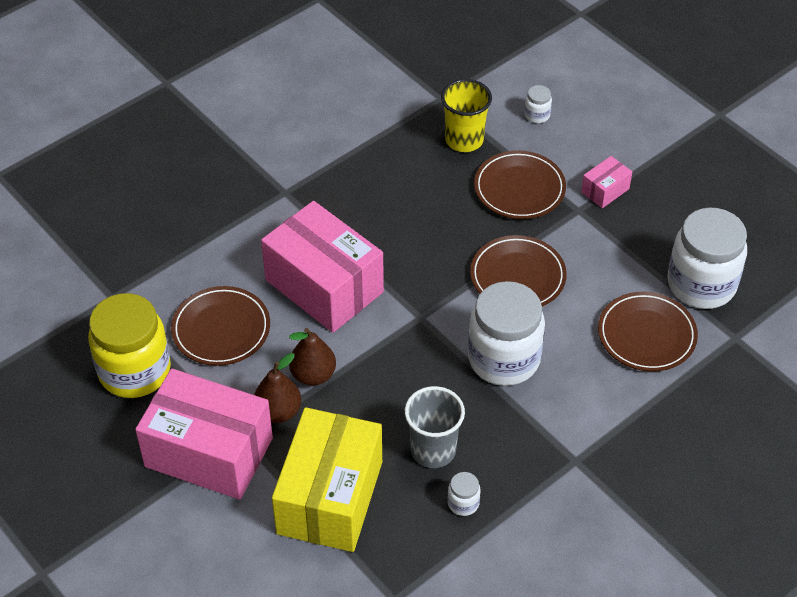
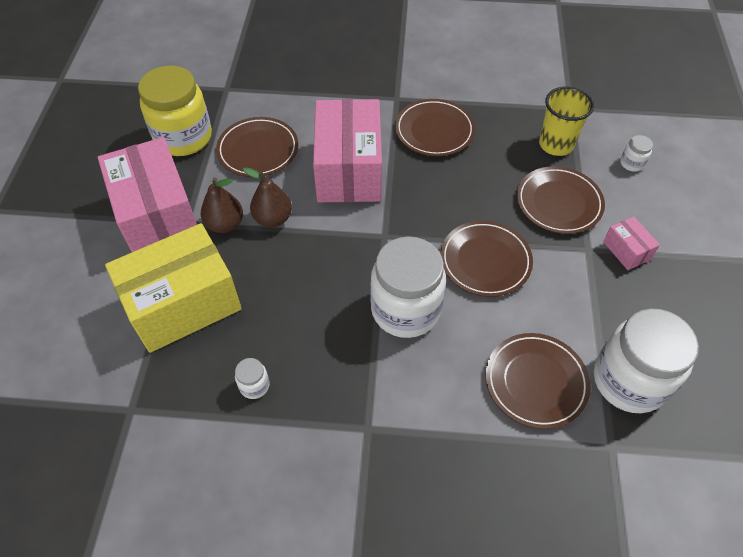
camera: 45 degrees right, 5 degrees up
(353, 198) = (434, 131): none -> brown plate
(433, 450) = (281, 331): grey cup -> none
(605, 190) = (626, 250): pink box -> pink box turned 60 degrees clockwise

